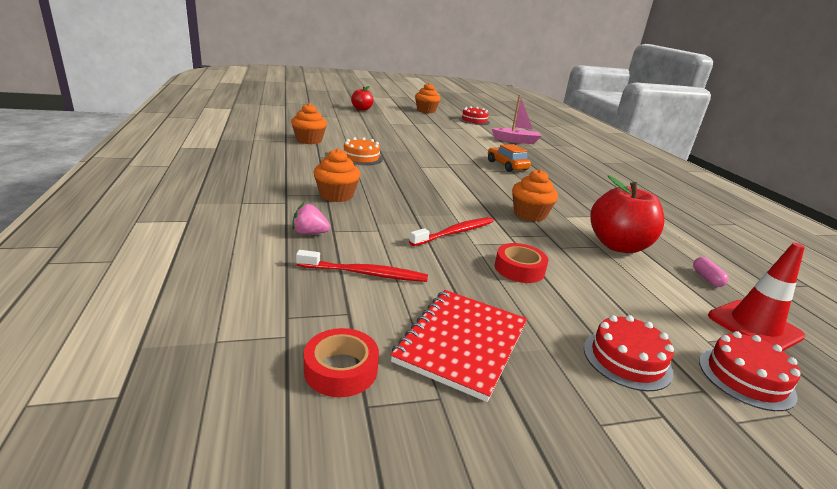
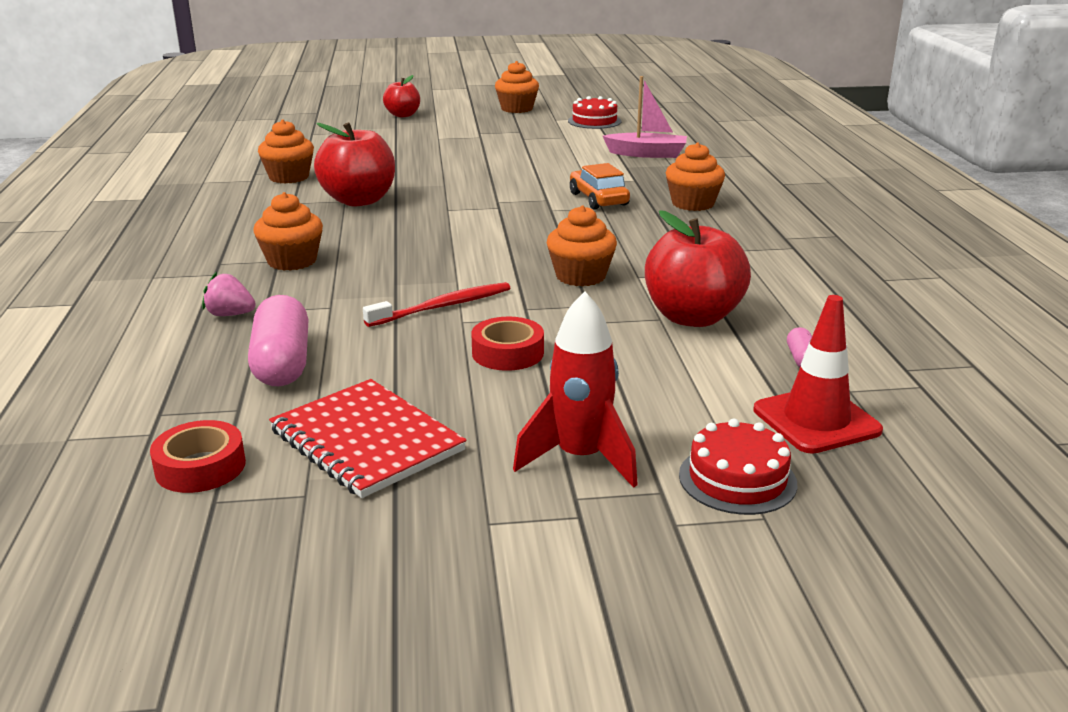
camera: 10 degrees right, 0 degrees up
(361, 158) = (359, 200): orange cake -> red apple
(365, 273) = (282, 363): red toothbrush -> pink capsule
(462, 343) = (366, 440): red notebook -> red notebook turned 75 degrees counterclockwise
(562, 171) = (693, 204): none -> orange cupcake
(627, 359) = (580, 458): red cake -> red rocket

